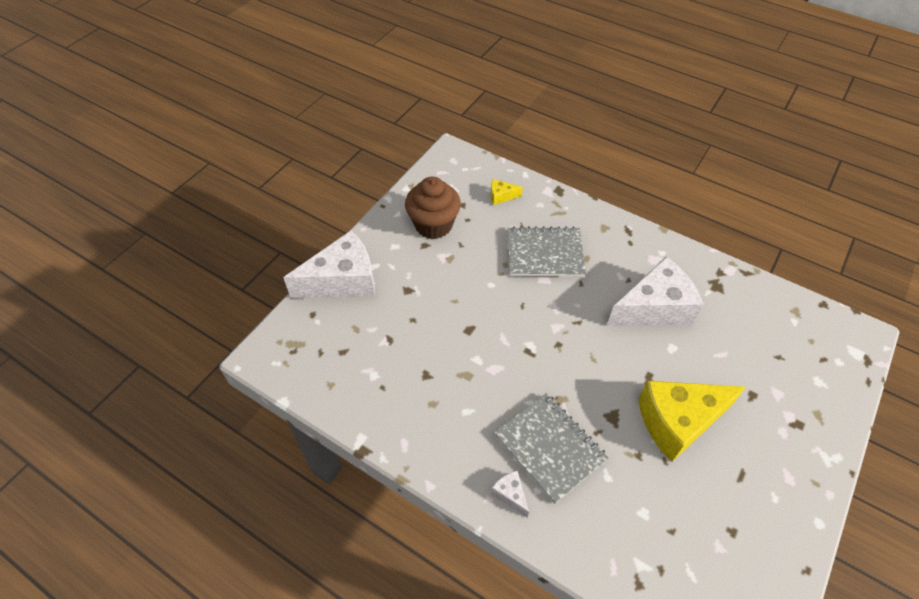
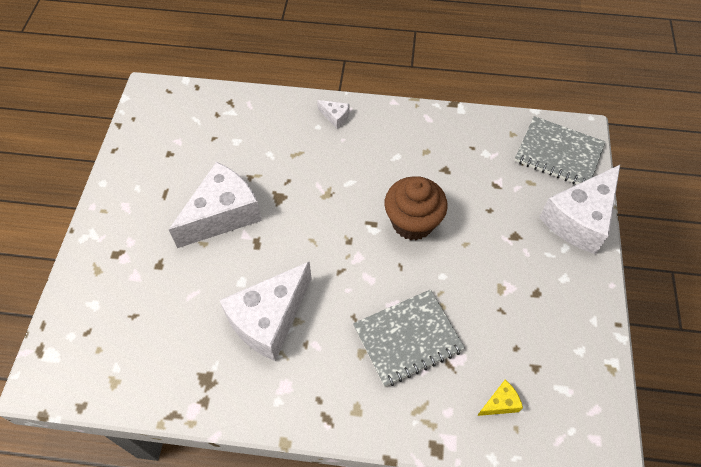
camera: 155 degrees right, 5 degrees up
(433, 225) = (546, 323): brown cupcake -> brown cupcake (412, 222)
(550, 447) = (320, 156): grey notebook -> grey notebook (558, 154)
(678, 421) = (223, 215): yellow cheese -> white cheese

